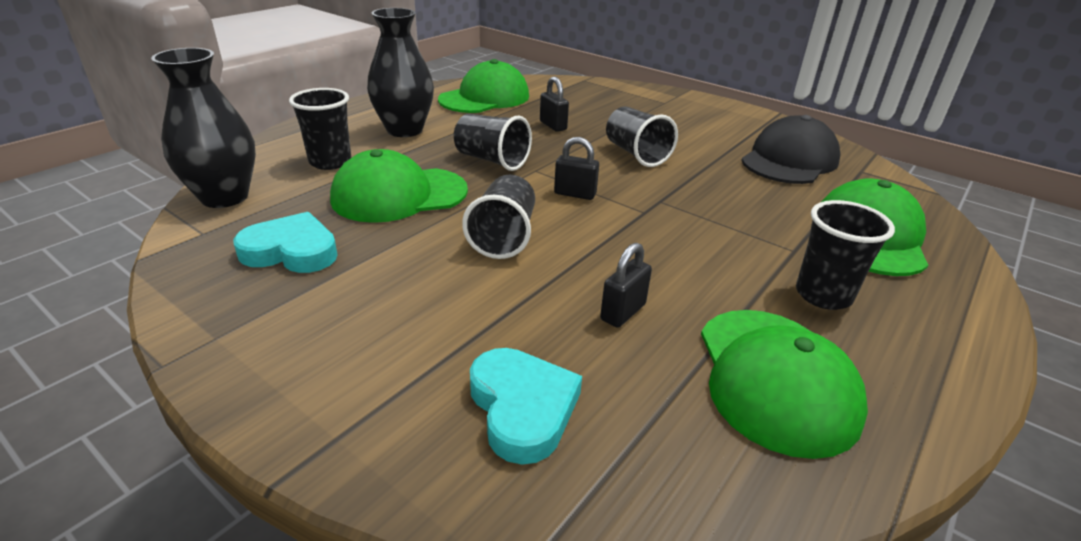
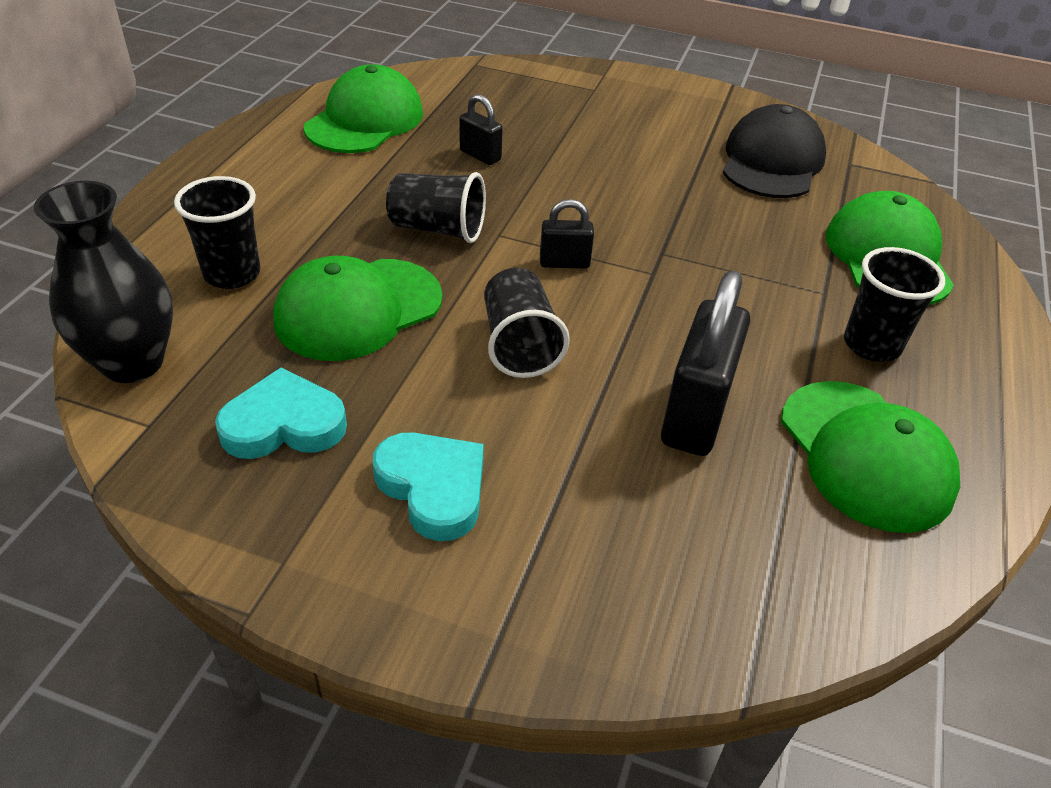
camera: 20 degrees left, 10 degrees up
(404, 130) = (294, 199): black vase -> none
(522, 408) = (657, 552): turquoise heart -> turquoise heart (433, 488)
(623, 312) = (695, 415): black padlock -> black padlock, size x1.95
(636, 154) = (602, 185): black cup -> none

